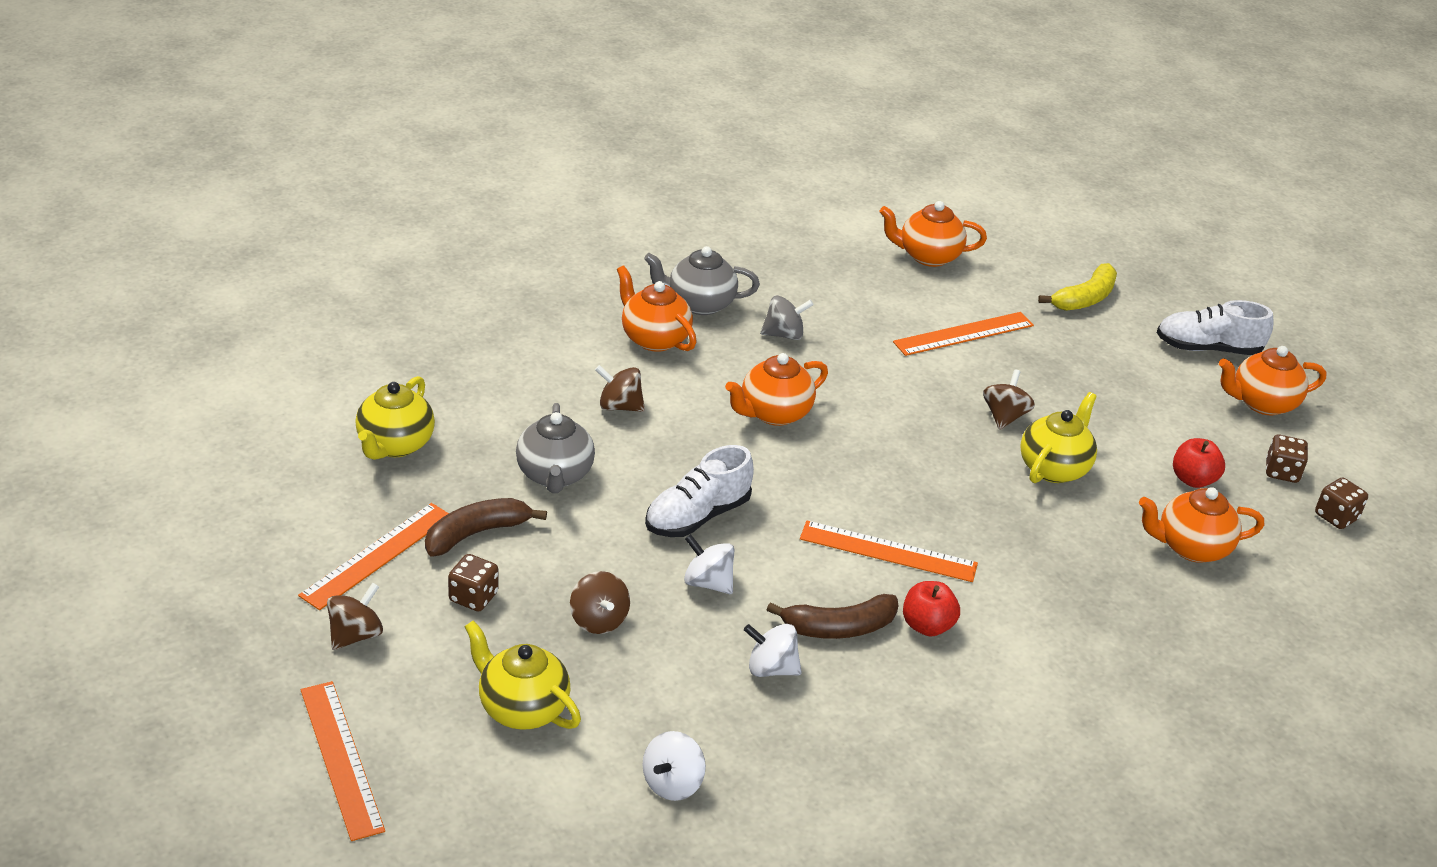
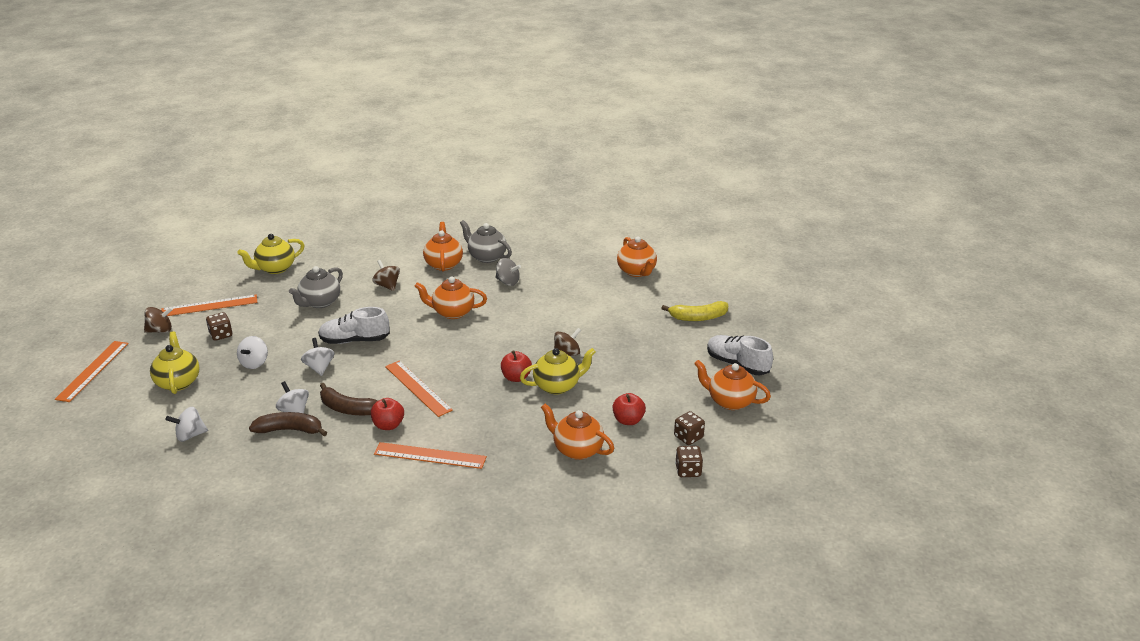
camera: 40 degrees right, 5 degrees down
(476, 533) = (257, 312): brown banana -> brown banana (290, 430)
(598, 620) = (254, 363): brown spinning top -> white spinning top
(928, 256) = (637, 271): orange teapot -> orange teapot turned 150 degrees counterclockwise
(964, 334) = (602, 311): orange ruler -> orange ruler (430, 456)
(989, 478) = (516, 377): none -> red apple

